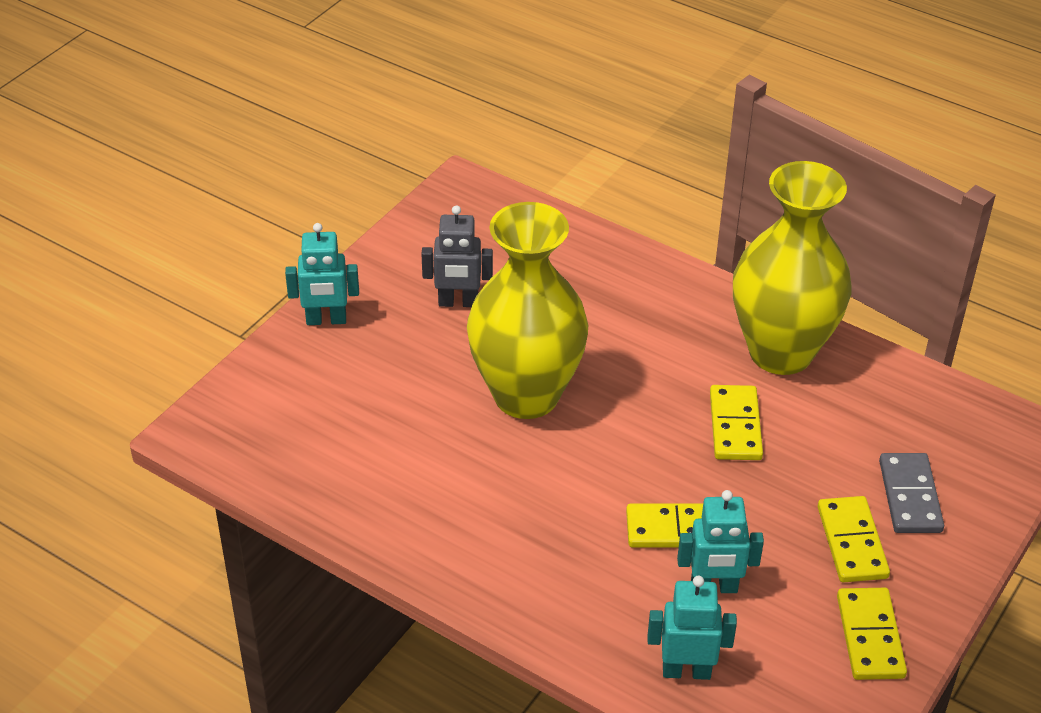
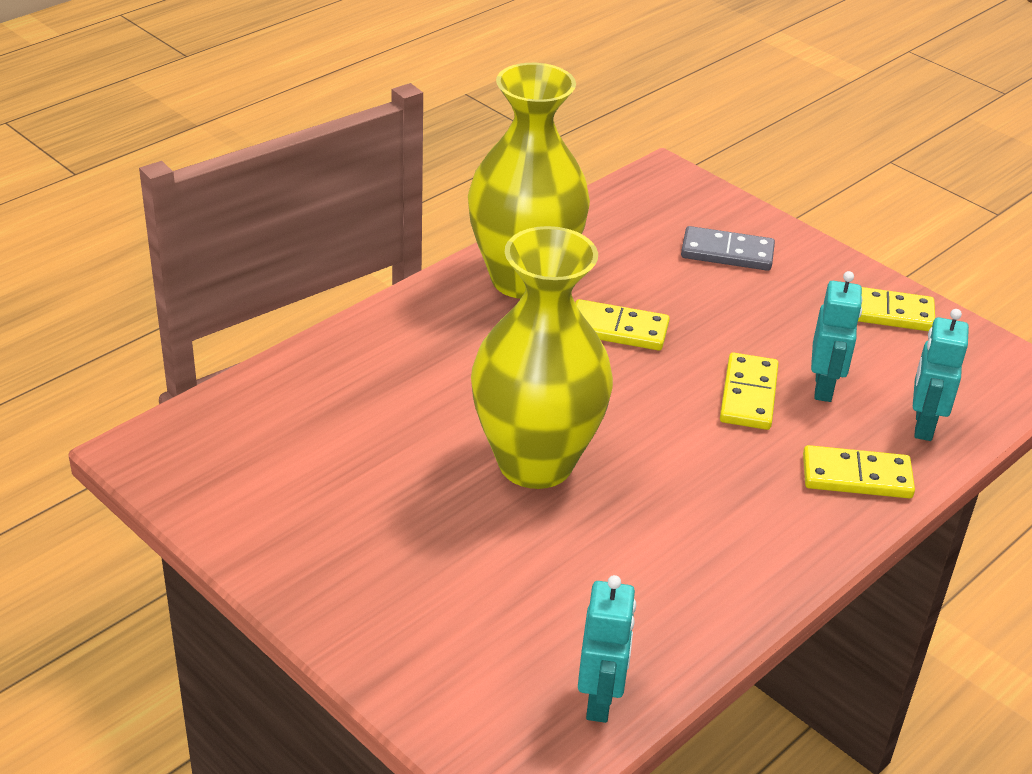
camera: 80 degrees left, 5 degrees down
(326, 320) = (347, 616): turquoise robot -> turquoise robot (600, 700)
(458, 302) = (361, 491): grey robot -> none
(851, 542) = (777, 296): yellow domino -> yellow domino (856, 476)

